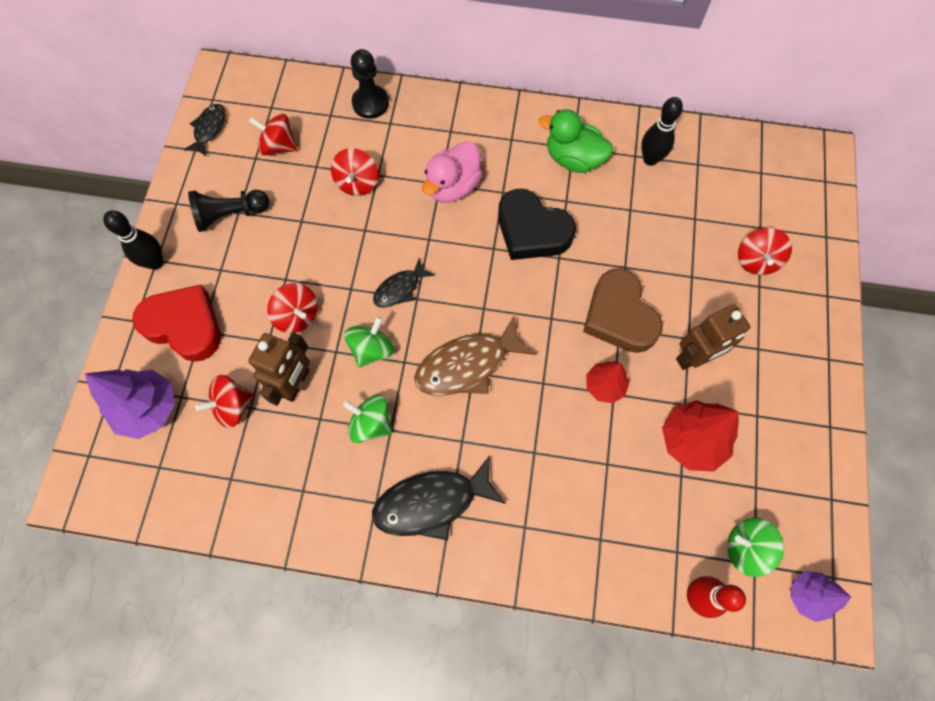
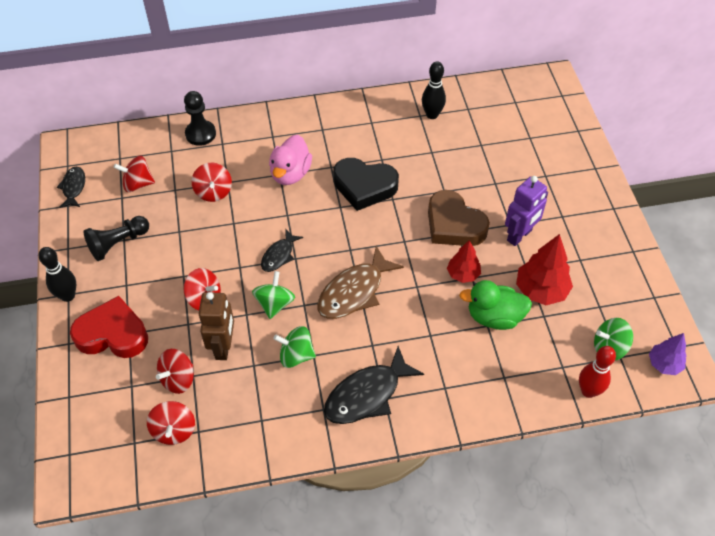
camera: 20 degrees left, 15 degrees down
(149, 409) = (107, 403): purple tree -> none
(573, 159) = (375, 130): green duck -> green duck (494, 317)
(694, 357) = (519, 235): brown robot -> purple robot
(756, 260) = (536, 160): red spinning top -> red spinning top (174, 430)

